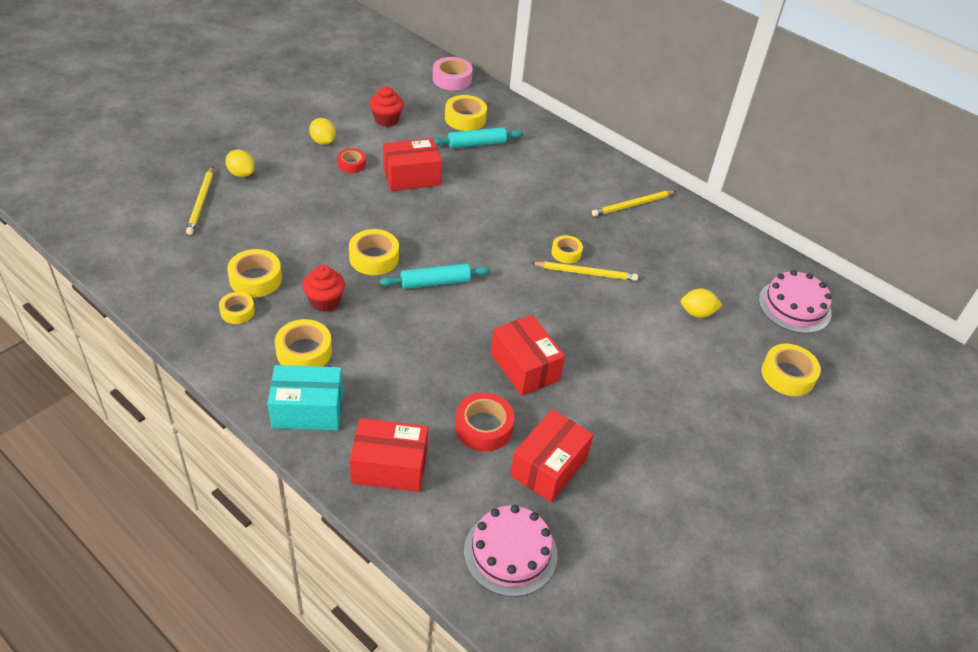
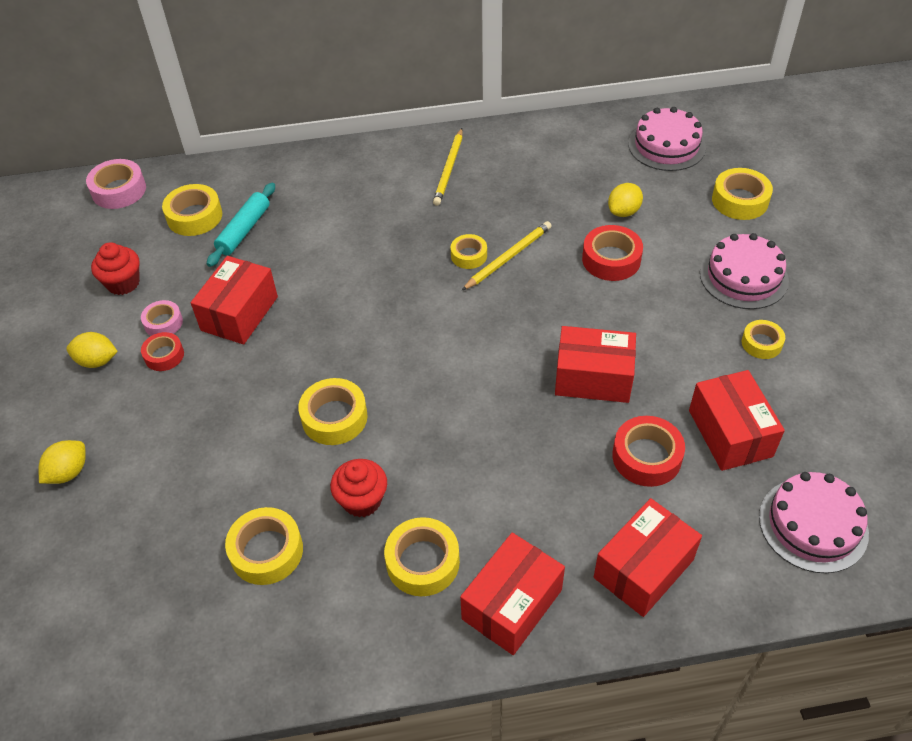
camera: 45 degrees left, 5 degrees up
(201, 202) = (78, 542): yellow pencil -> none
(237, 311) = (304, 598): yellow tape -> yellow tape (761, 343)
(241, 173) = (68, 472): yellow lemon -> yellow lemon turned 45 degrees counterclockwise
(307, 410) = (512, 604): turquoise box -> red box
(374, 151) = (163, 323): none -> pink tape
(435, 282) = (418, 384): turquoise rolling pin -> none
(643, 327) = (611, 259): none -> red tape
(709, 411) = (743, 276): none -> pink cake

